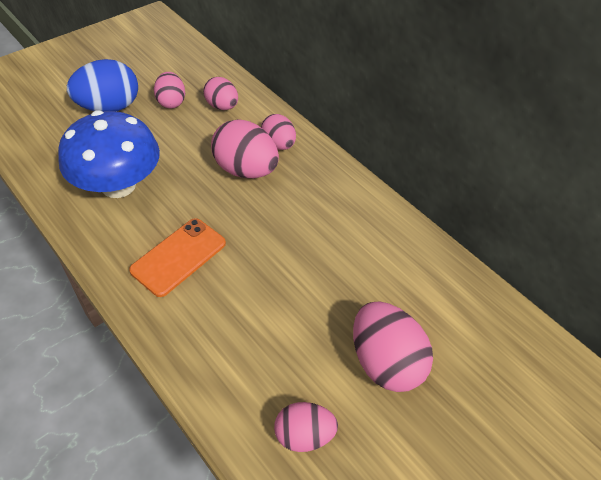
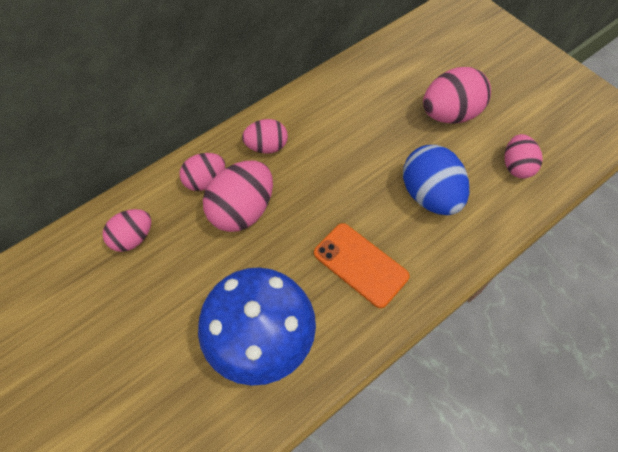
camera: 85 degrees left, 10 degrees up
(109, 107) = (115, 374): blue egg -> blue egg (430, 195)
(171, 102) = (116, 296): pink egg -> pink egg (266, 147)

